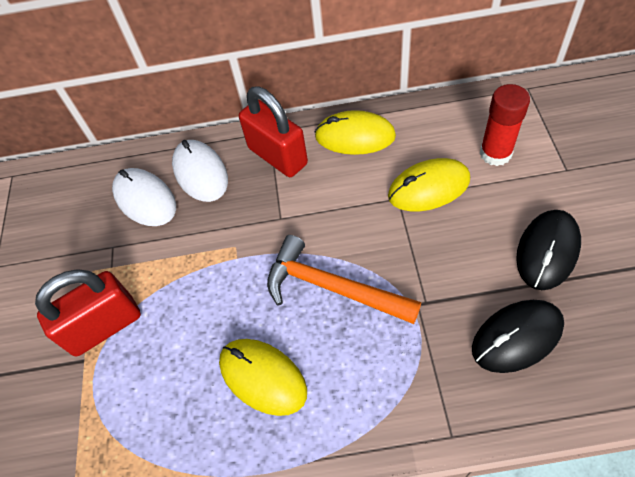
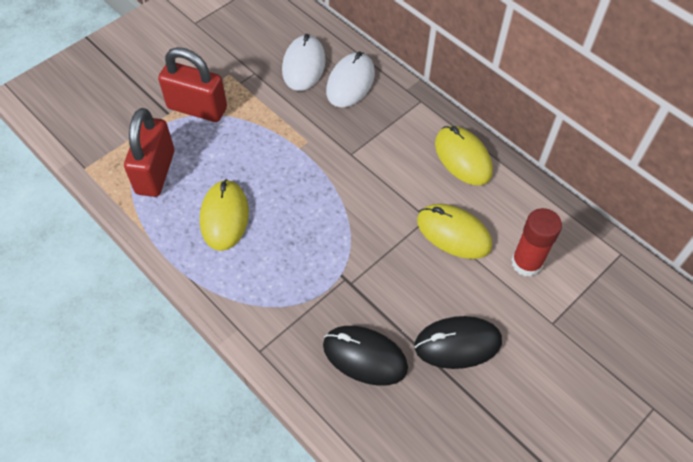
camera: 45 degrees right, 0 degrees up
(277, 156) = (403, 119): red padlock -> red padlock (155, 172)
(332, 287) = (319, 218): orange hammer -> none

